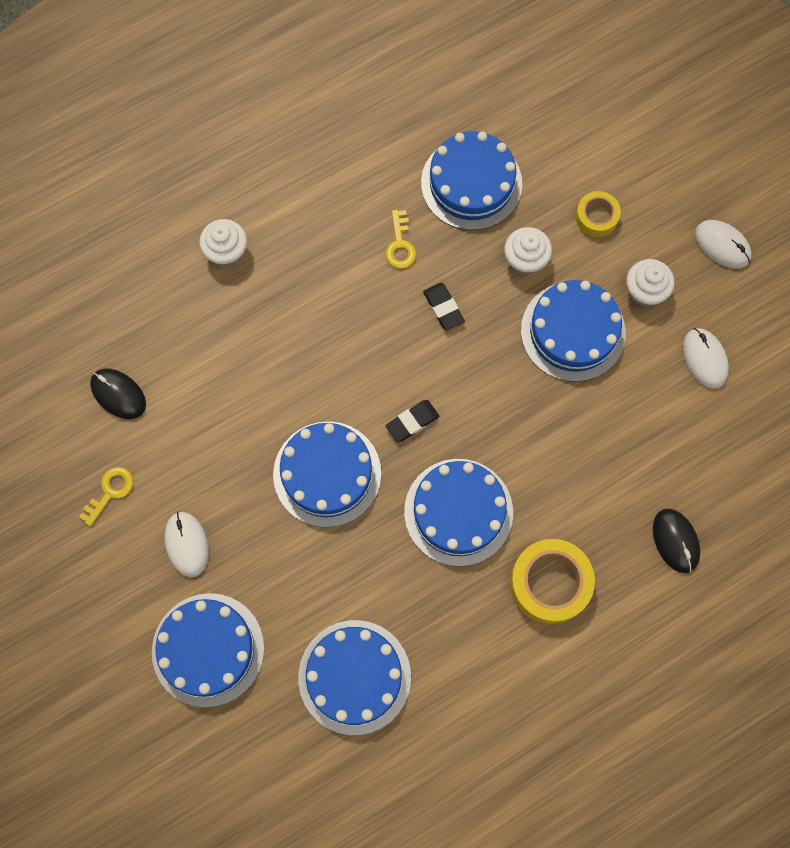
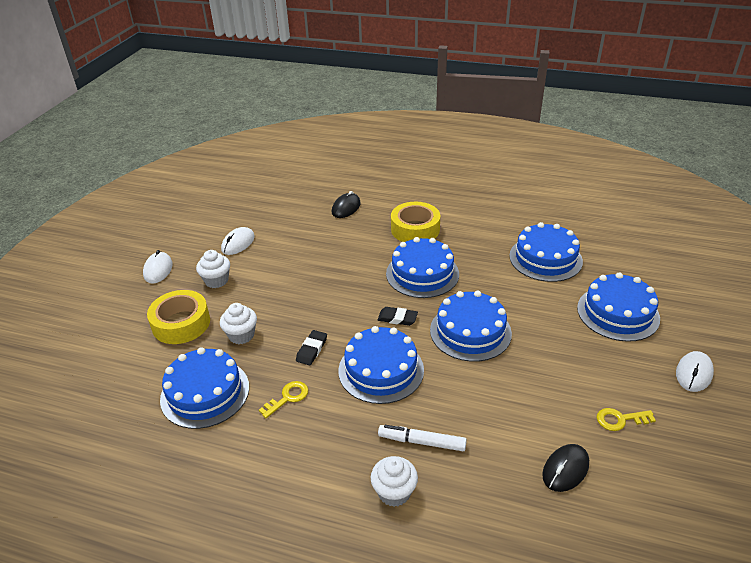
camera: 130 degrees left, 35 degrees down
(118, 394) = (565, 469): black mouse -> black mouse turned 45 degrees clockwise
(187, 544) = (589, 360): white mouse -> white mouse (694, 373)
(249, 311) = (422, 442): none -> white marker
(573, 331) = (270, 292): blue cake -> blue cake (381, 370)
(596, 217) = (181, 323): yellow tape -> yellow tape, size x1.75

